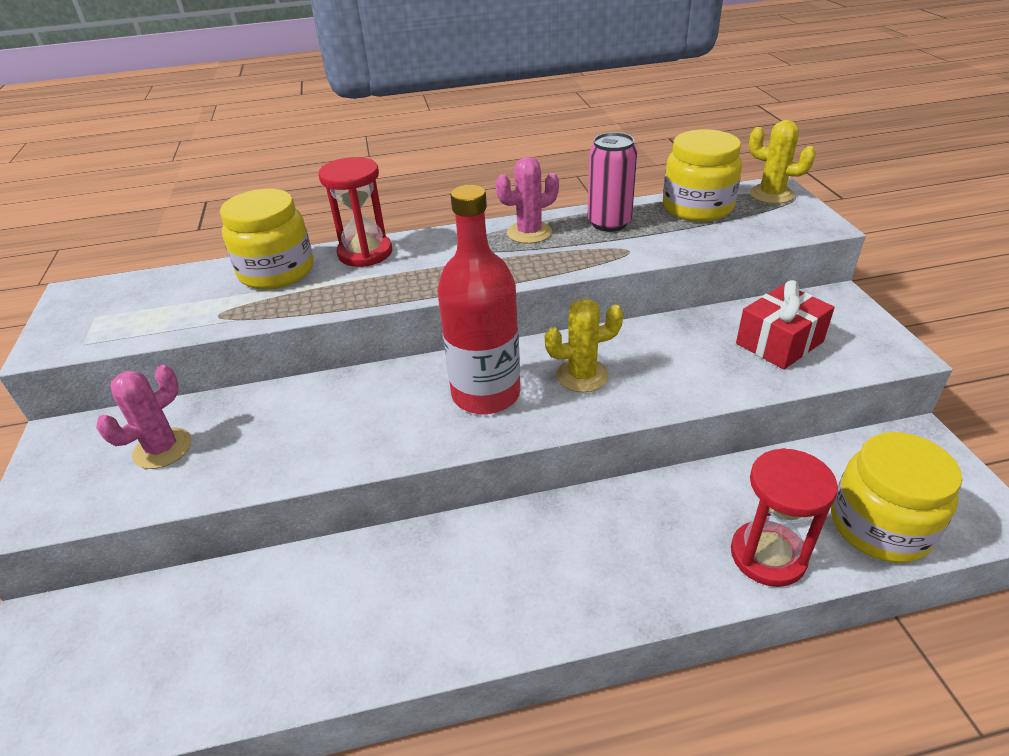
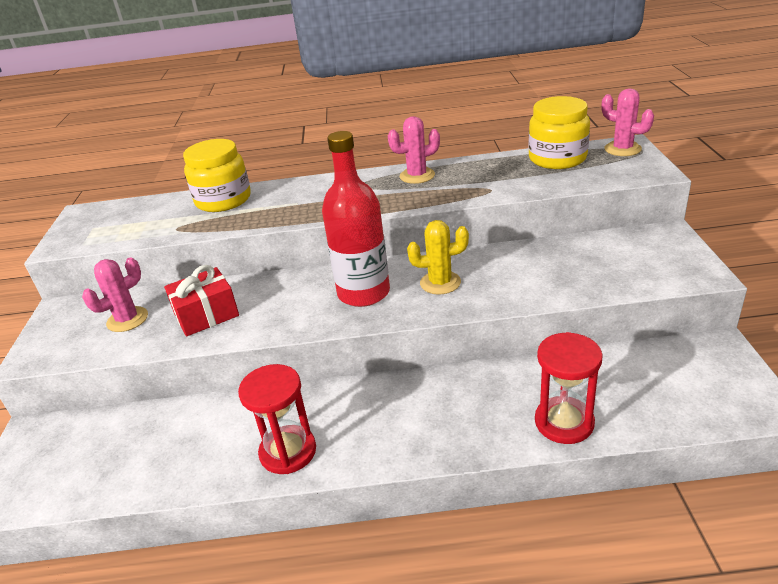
camera: 10 degrees right, 5 degrees down
(365, 253) = (290, 188): red hourglass -> red hourglass (288, 451)
(609, 223) = (482, 169): pink can -> none
(771, 194) = (622, 149): yellow cactus -> pink cactus
(779, 342) = (606, 264): red gift -> red gift (206, 315)
(880, 526) = (662, 407): yellow jar -> none

